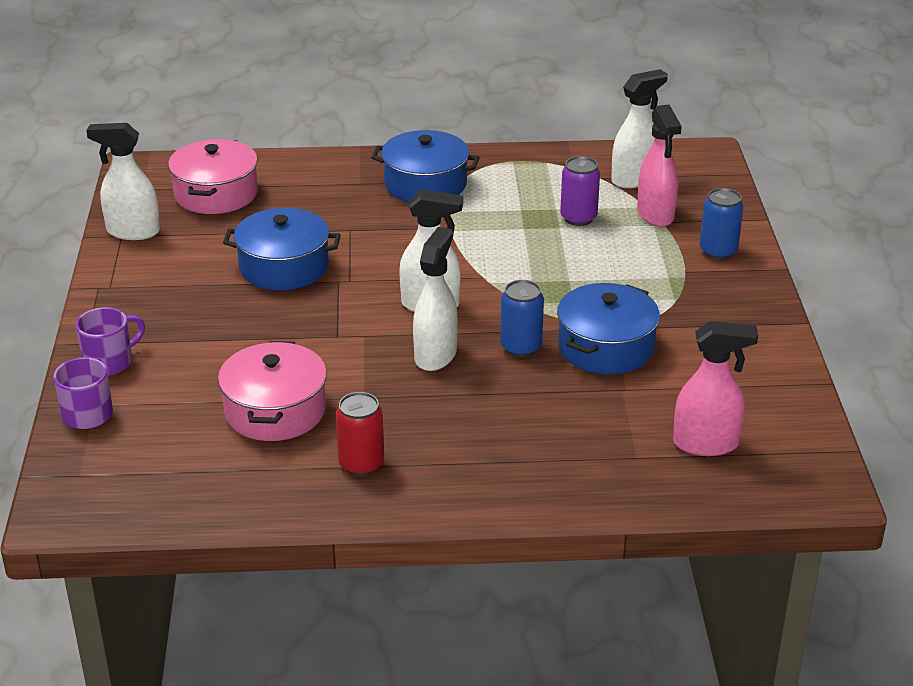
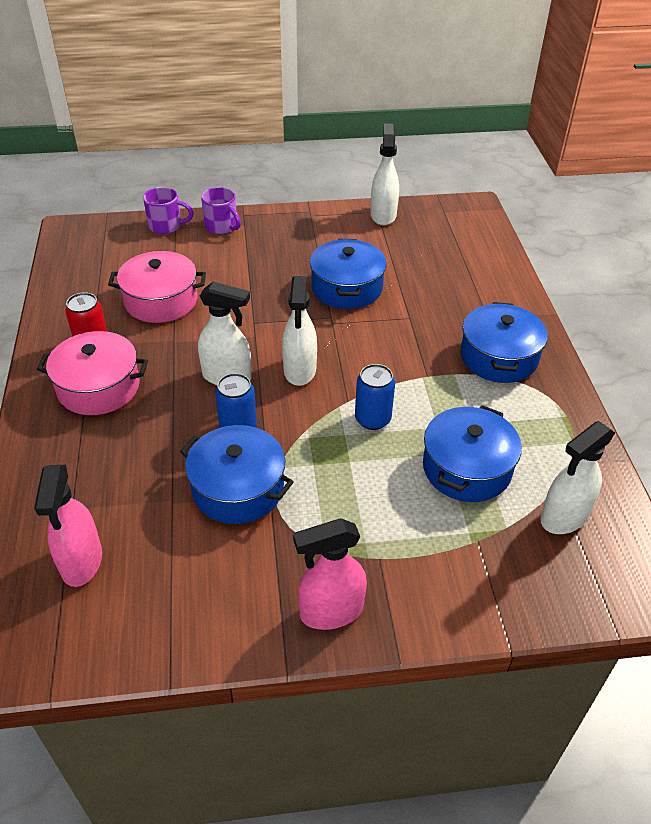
camera: 85 degrees right, 10 degrees up
(216, 194) = (446, 245): pink pot -> pink pot (98, 387)
(578, 218) = (466, 468): purple can -> blue pot
(634, 179) = (563, 517): white spray bottle -> white spray bottle turned 90 degrees clockwise
(655, 214) = (490, 535): pink spray bottle -> pink spray bottle (331, 611)
(718, 251) = (425, 592): blue can -> blue can (372, 419)

